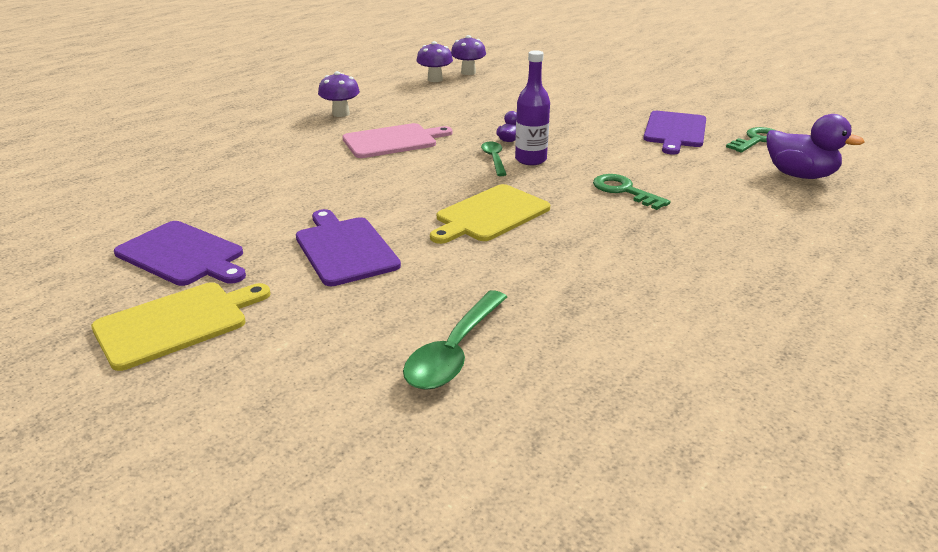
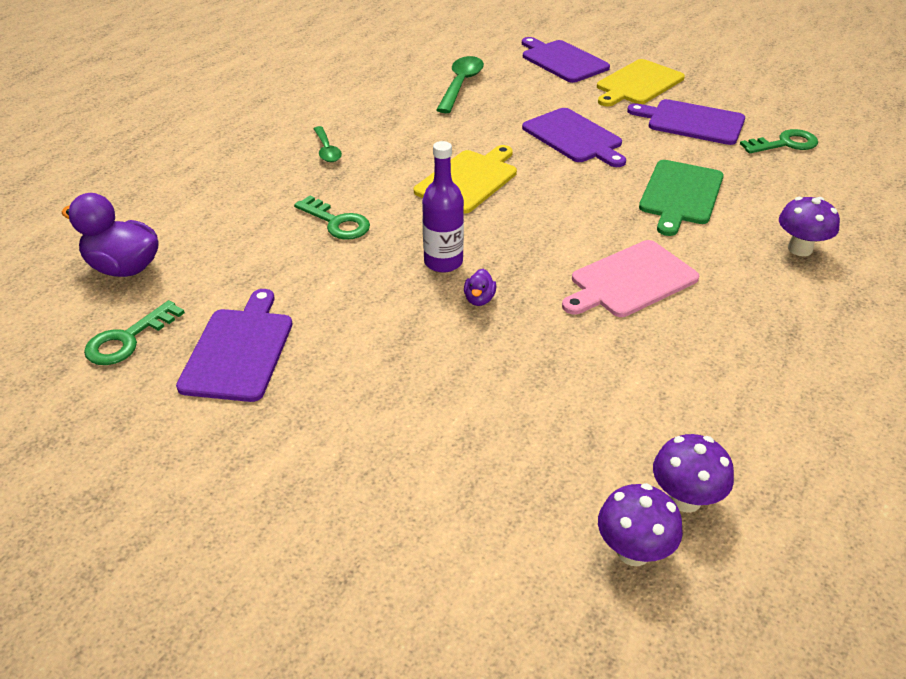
camera: 170 degrees right, 10 degrees up
(119, 220) = (784, 144): none -> green key
(246, 391) = (562, 61): none -> purple cutting board
(292, 186) = (680, 195): none -> green cutting board
(341, 114) = (755, 340): purple mushroom -> purple mushroom (800, 249)
(494, 159) = (487, 259): green spoon -> green spoon (327, 150)

